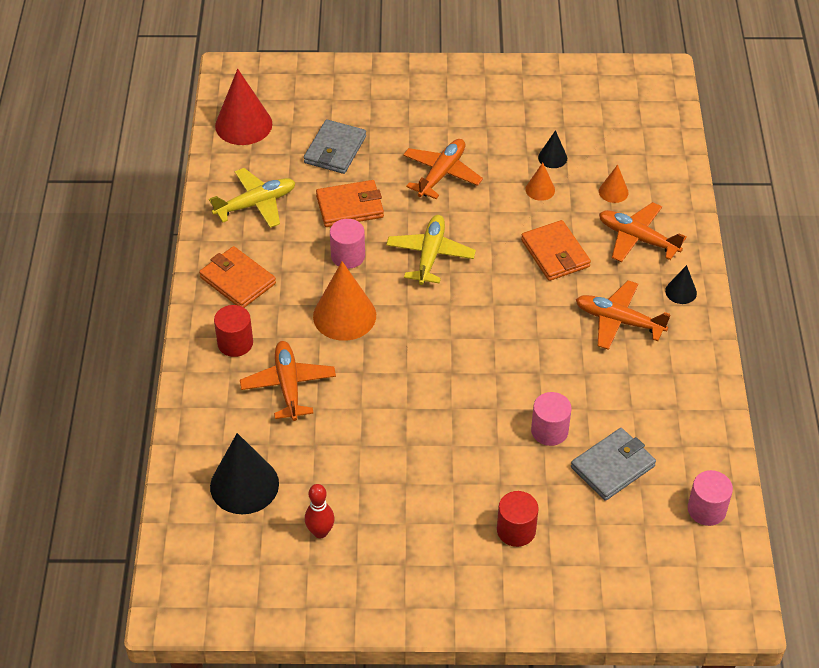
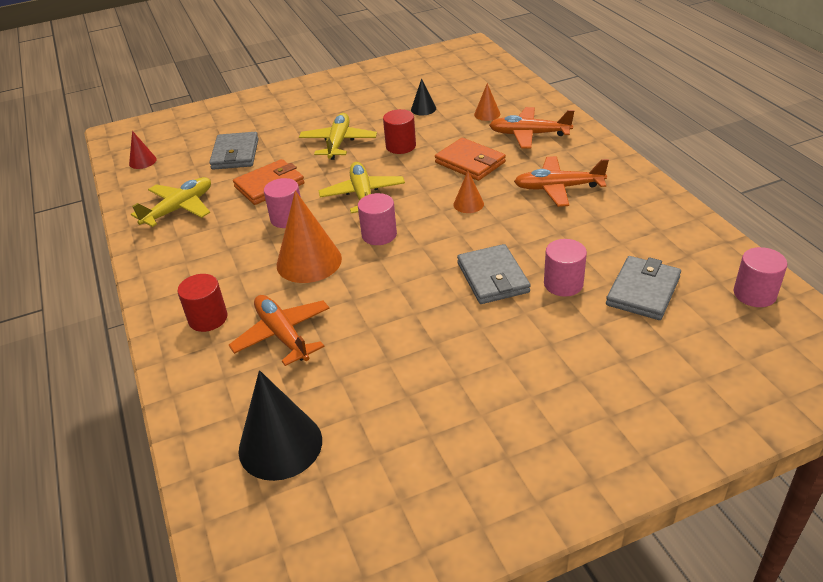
camera: 20 degrees left, 10 degrees down
(237, 280) = (187, 268): orange wallet -> none
(243, 125) = (142, 161): red cone -> red cone, size x0.50
(320, 532) = (393, 460): red bowling pin -> none
(420, 310) = (379, 235): none -> pink cylinder
(441, 174) = (338, 143): orange plane -> yellow plane
(493, 399) = (493, 277): none -> grey wallet
(516, 530) = (597, 378): red cylinder -> red cylinder (401, 146)
(540, 189) = (427, 129): orange cone -> orange cone (468, 204)
(681, 292) = (591, 155): black cone -> none

